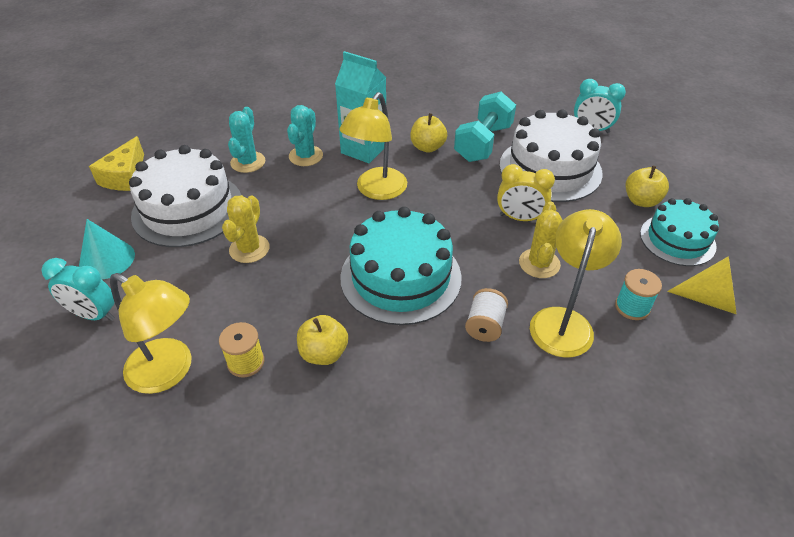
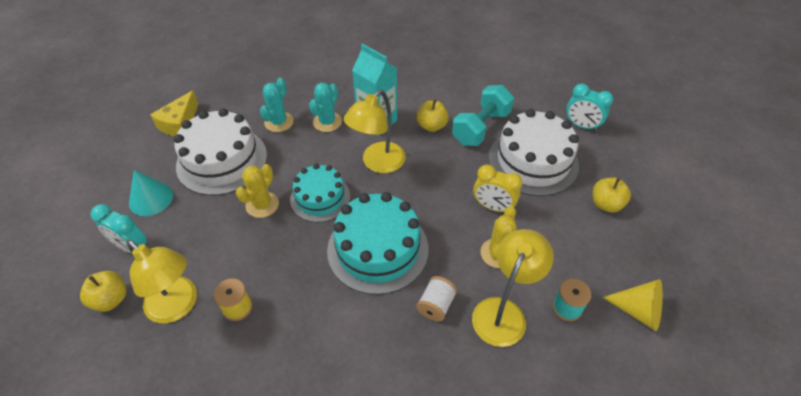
camera: 10 degrees right, 5 degrees up
(324, 353) = (299, 309): yellow apple -> yellow apple (111, 299)
(677, 240) = (627, 248): turquoise cake -> turquoise cake (320, 198)

